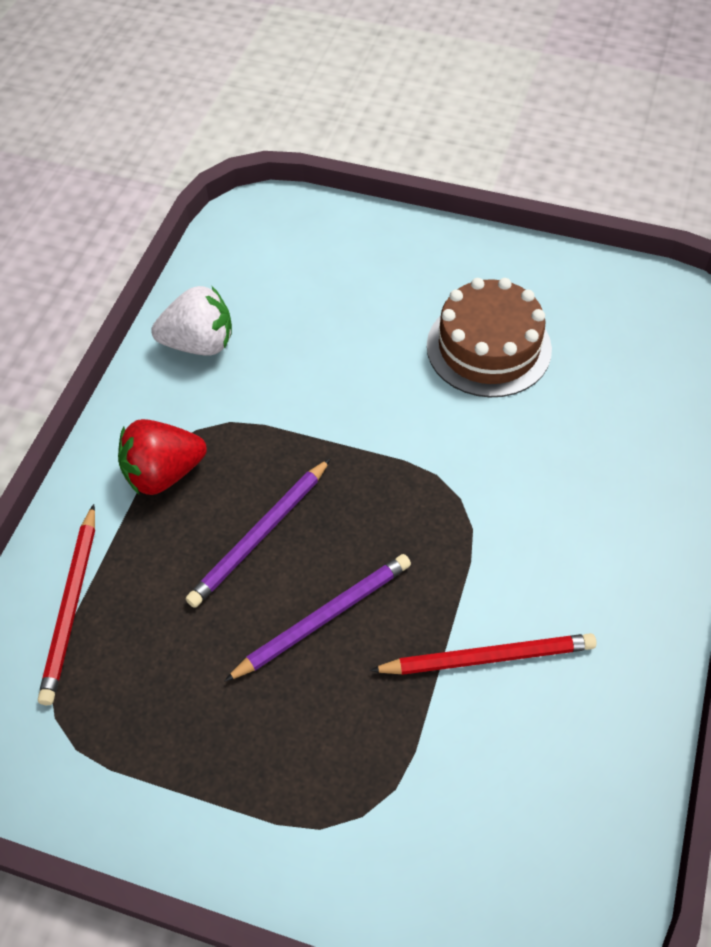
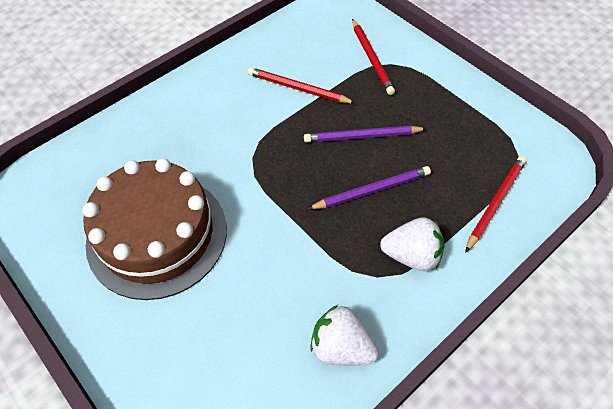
camera: 150 degrees left, 0 degrees up
(163, 473) = (412, 255): red strawberry -> white strawberry
(405, 808) = (371, 58): none -> red pencil
(488, 347) = (157, 235): brown cake -> brown cake, size x1.52

